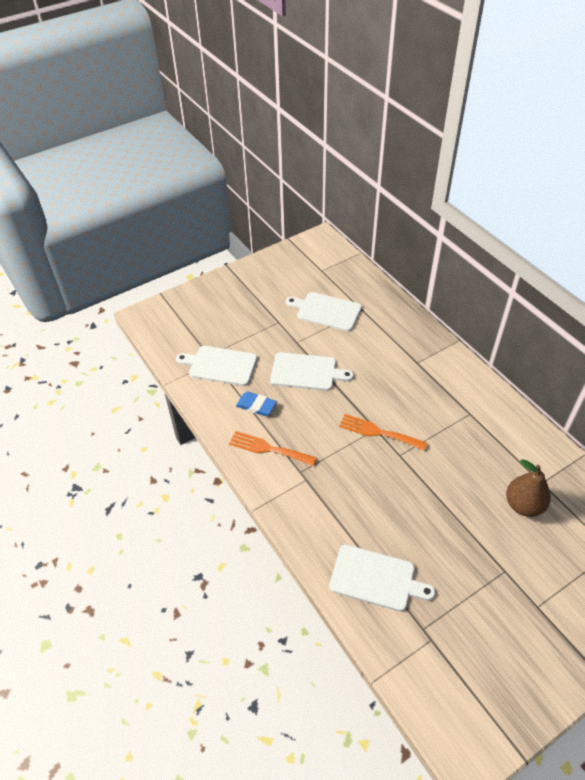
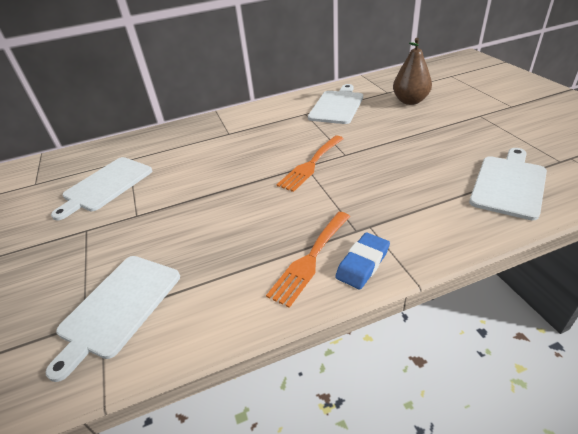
camera: 75 degrees left, 10 degrees down
(256, 406) = (226, 267): blue eraser -> blue eraser (362, 263)
(306, 372) = (193, 211): white cutting board -> white cutting board (337, 106)

